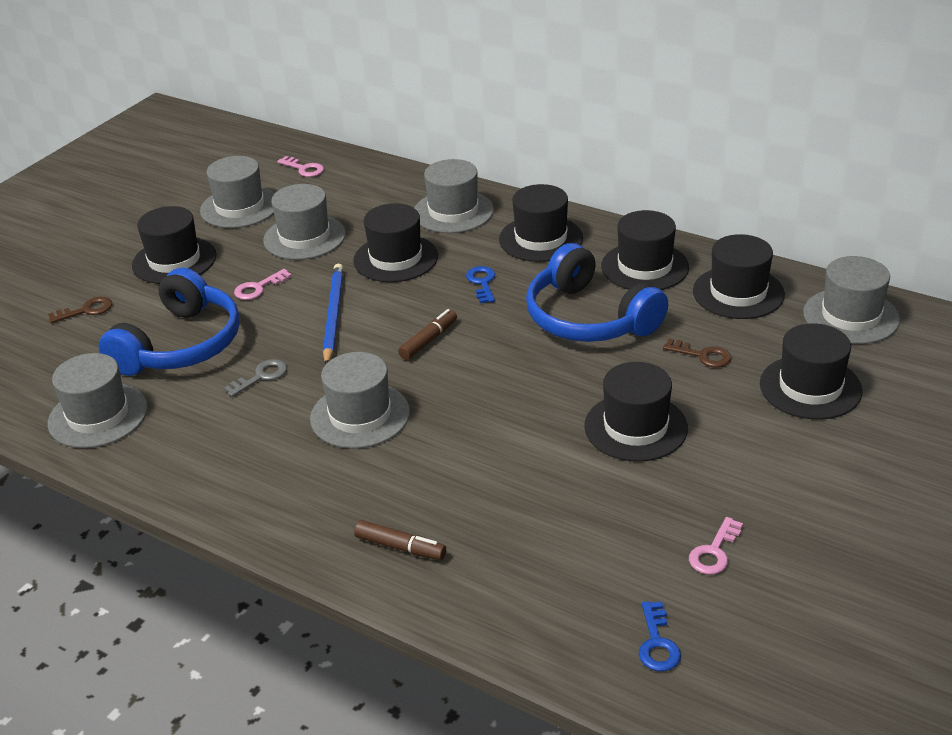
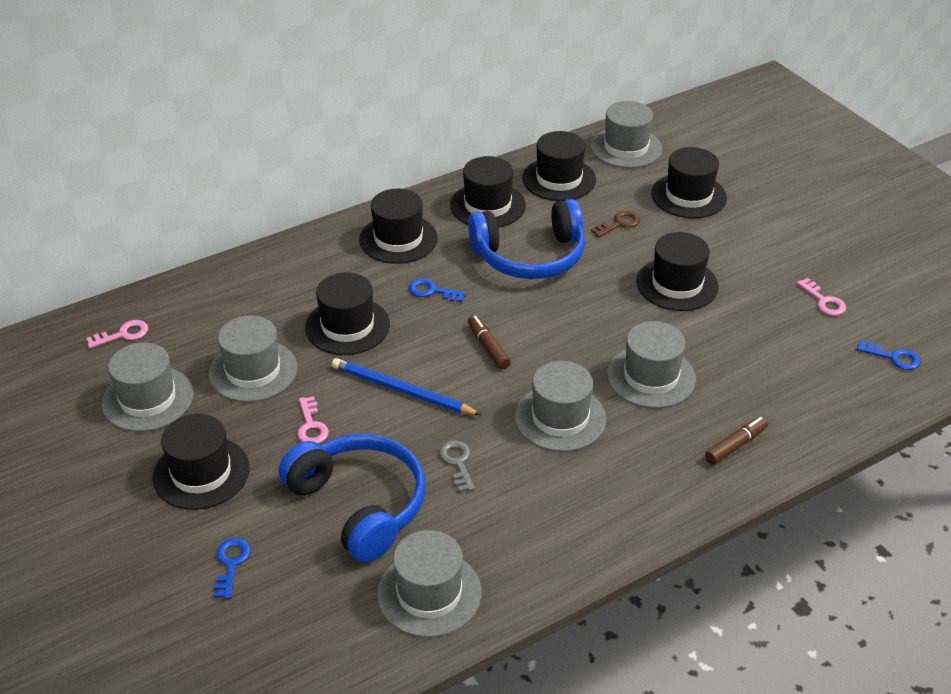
camera: 65 degrees left, 5 degrees up
(86, 310) = (231, 564): brown key -> blue key
(453, 212) = (306, 269): grey hat -> grey hat (651, 377)

